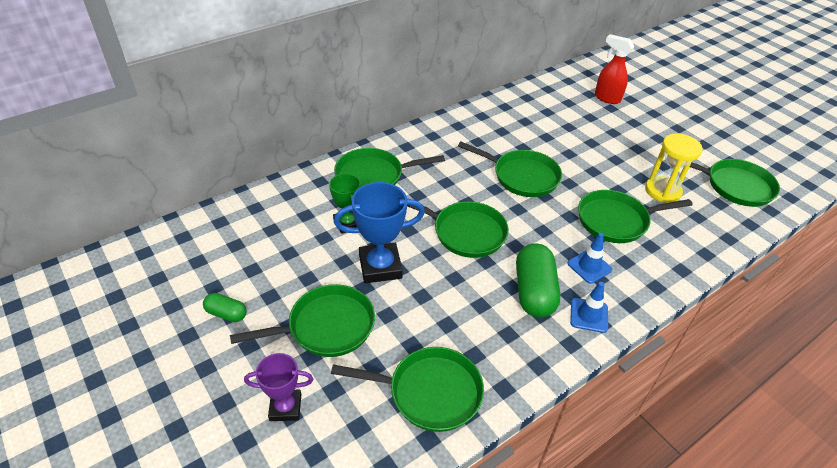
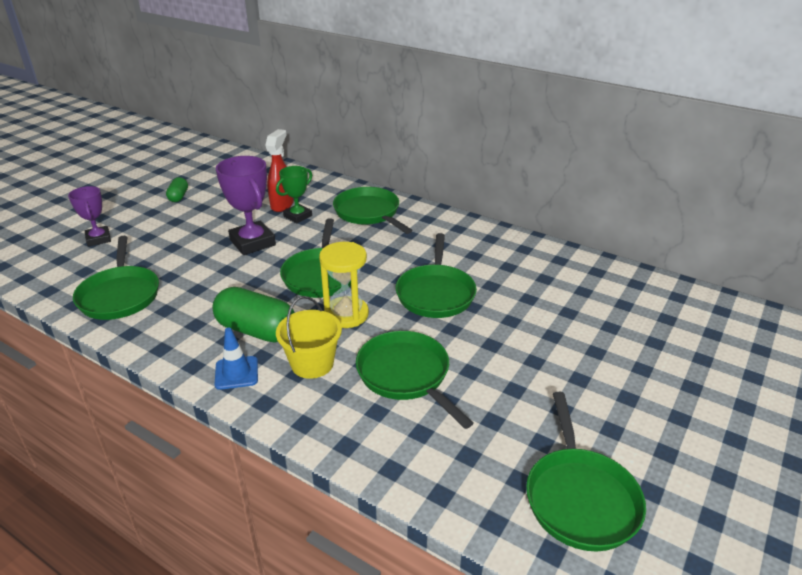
camera: 70 degrees right, 10 degrees down
(326, 327) = (177, 235): green pan -> none
(380, 267) = (252, 242): blue trophy -> purple trophy
(534, 291) = (256, 330): green capsule -> green capsule turned 45 degrees clockwise
(589, 266) = (312, 363): blue traffic cone -> yellow bucket
(606, 98) = (675, 335): red spray bottle -> red spray bottle (282, 205)
(662, 191) = (499, 413): yellow hourglass -> yellow hourglass (346, 314)

